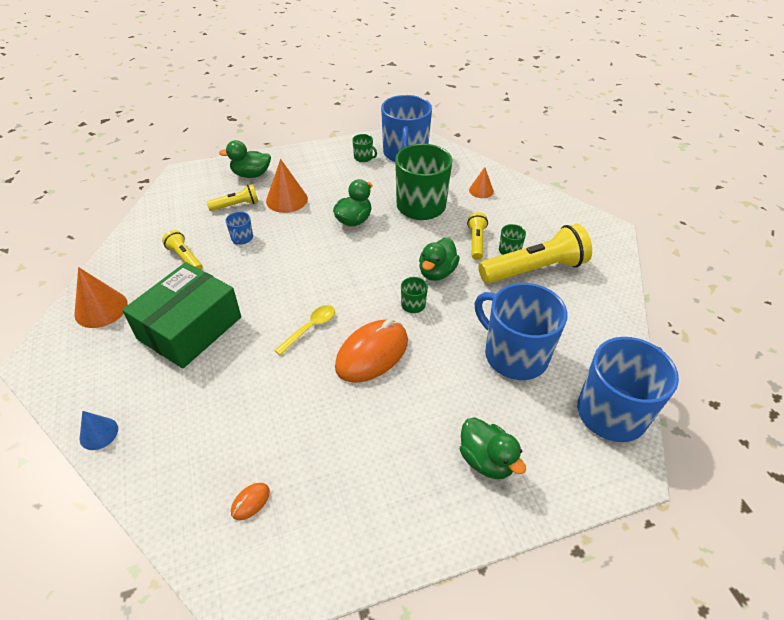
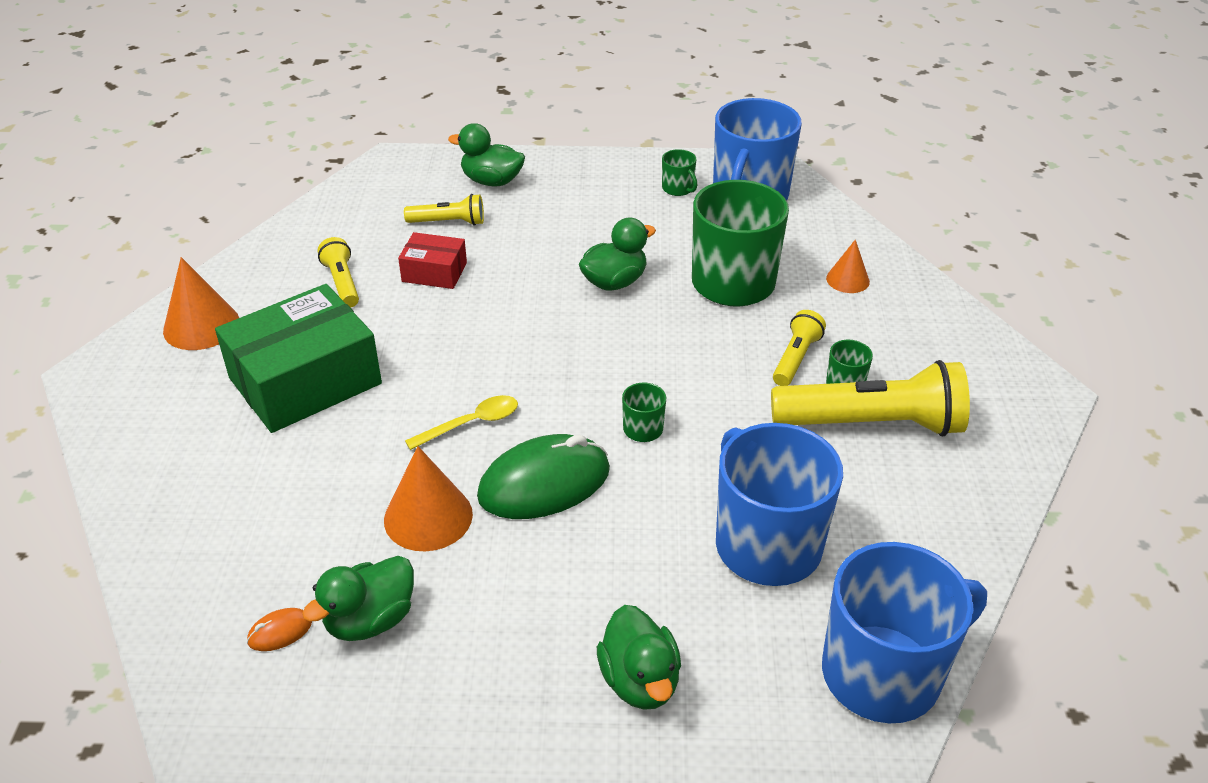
camera: 20 degrees right, 5 degrees down
(99, 433) = (129, 487): blue cone -> none
(242, 238) = (434, 272): blue mug -> red box
(286, 199) = (527, 229): orange cone -> orange cone (428, 517)
(372, 353) = (544, 483): orange mouse -> green mouse
(437, 272) = (706, 390): green duck -> green duck (370, 620)

